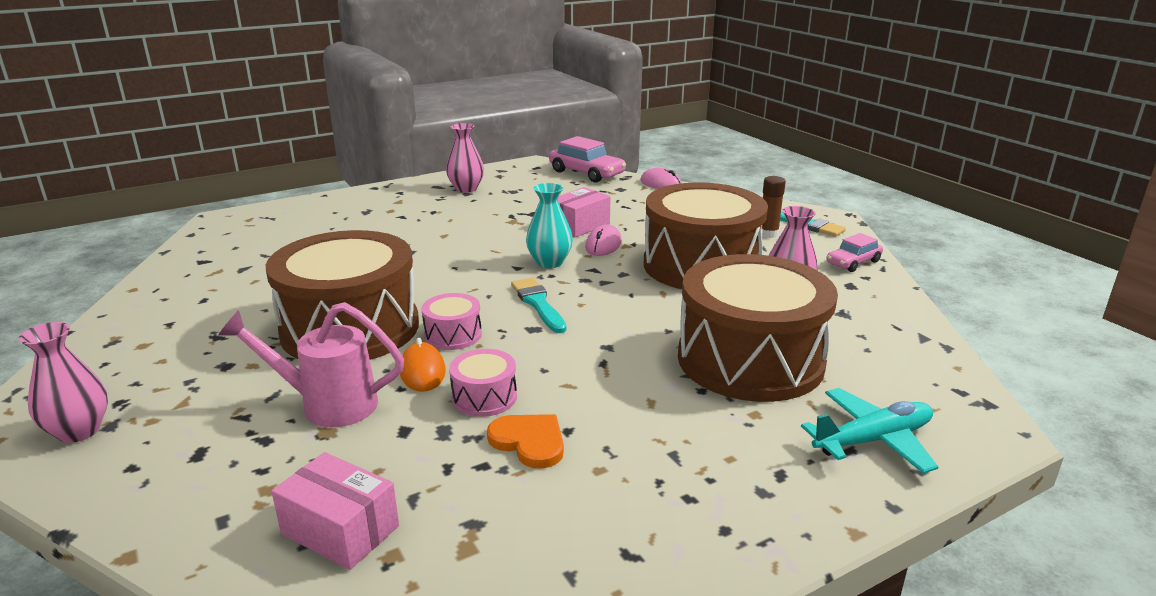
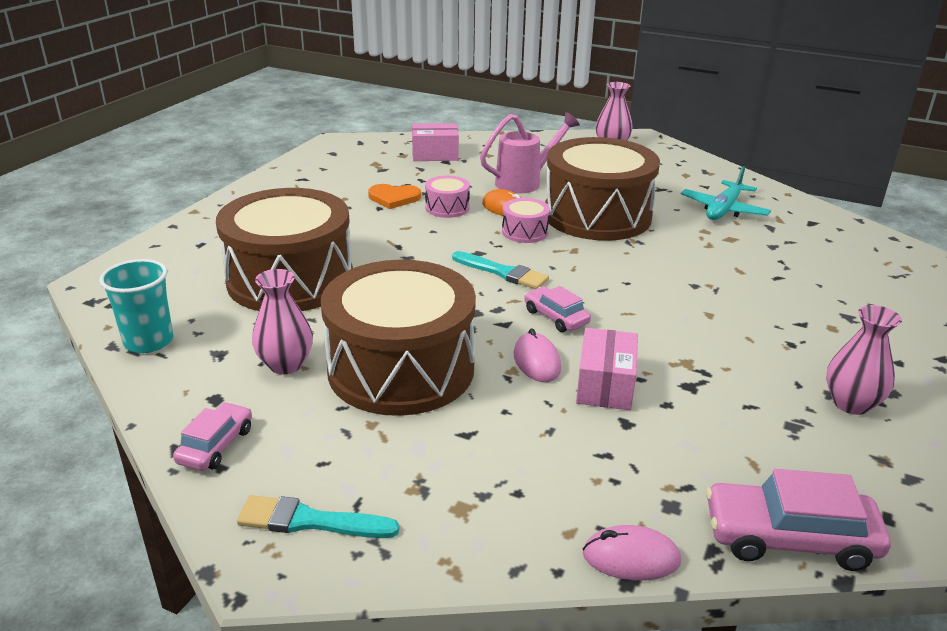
camera: 145 degrees right, 5 degrees up
(549, 262) = (556, 317): turquoise vase -> pink car
(768, 234) = (354, 468): brown glue stick -> none
(873, 440) = (185, 253): turquoise plane -> turquoise plane (723, 210)
(910, 340) = (149, 341): none -> turquoise cup

